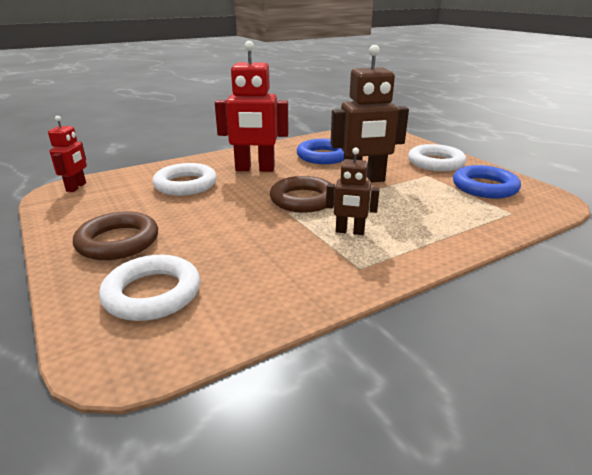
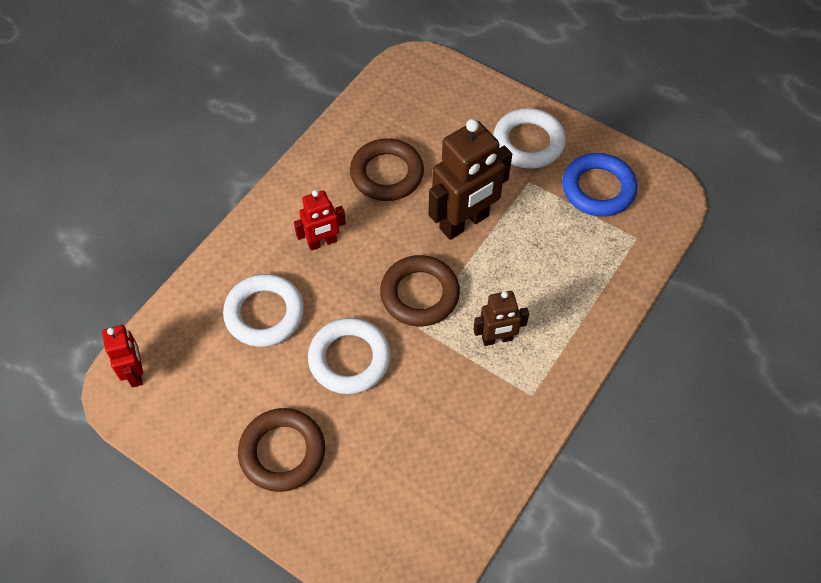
camera: 25 degrees left, 30 degrees up
(152, 293) = (377, 508): white ring -> white ring (349, 359)
(255, 169) = (322, 242): red robot -> red robot, size x0.55
(323, 156) = (387, 174): blue ring -> brown ring

